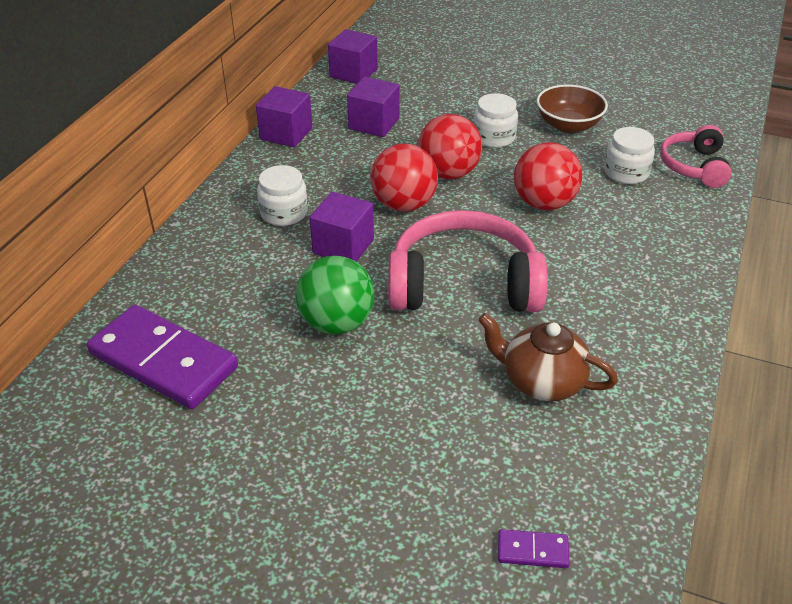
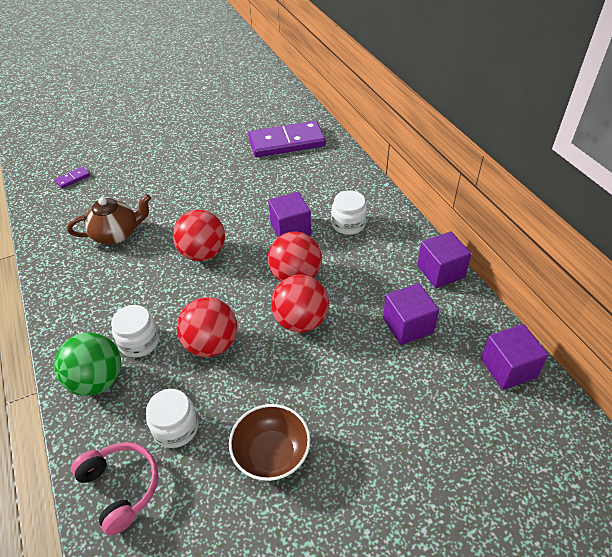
camera: 135 degrees right, 5 degrees up
(336, 323) = (240, 196): green ball -> green ball (97, 380)
(463, 284) = (203, 253): pink headphones -> red ball
(494, 137) = (312, 384): white jar -> white jar (139, 342)

